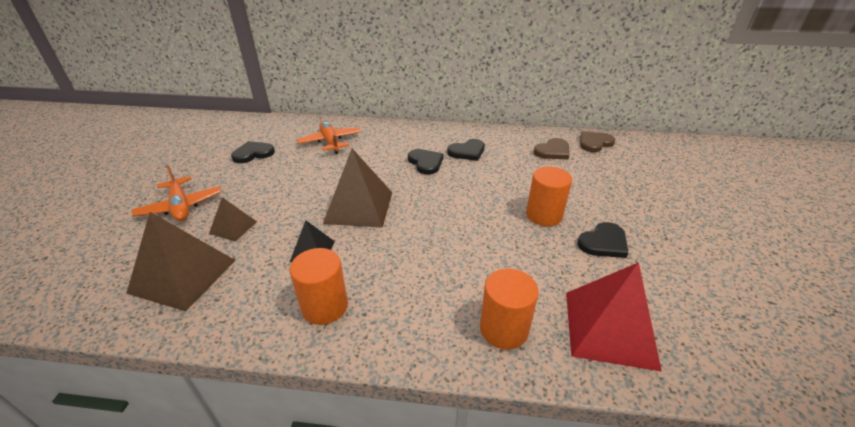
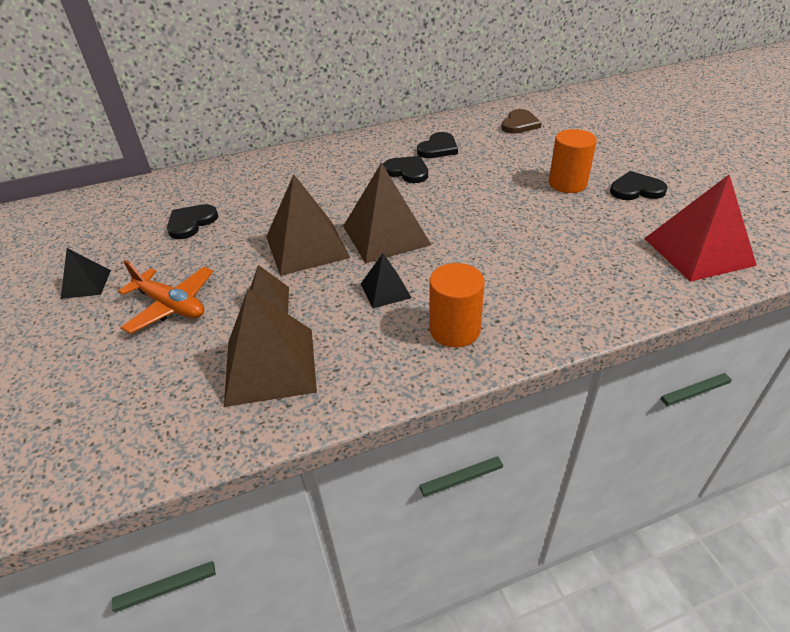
camera: 25 degrees left, 5 degrees up
(157, 173) = (86, 284): none -> black pyramid
(299, 196) = (306, 246): none -> brown pyramid
(330, 142) = (274, 182): orange plane -> none
(503, 329) = (624, 284): orange cylinder -> none
(594, 143) = (550, 106): brown heart -> none
(603, 243) = (636, 189): black heart -> black heart turned 120 degrees counterclockwise

